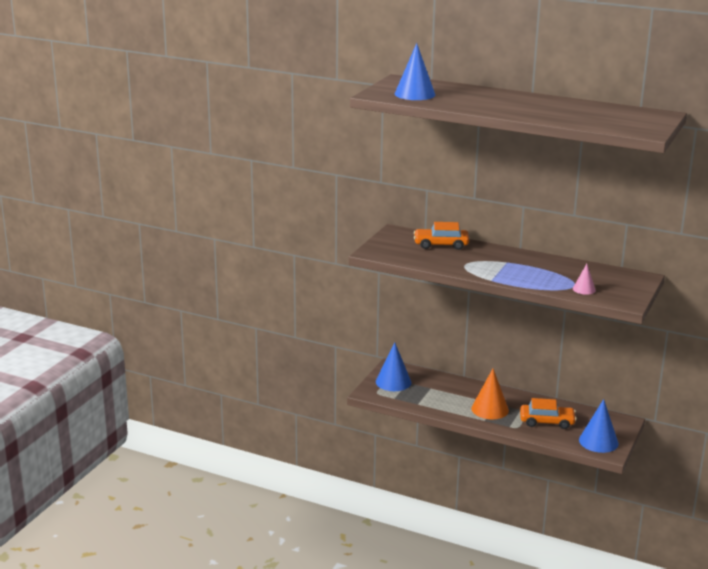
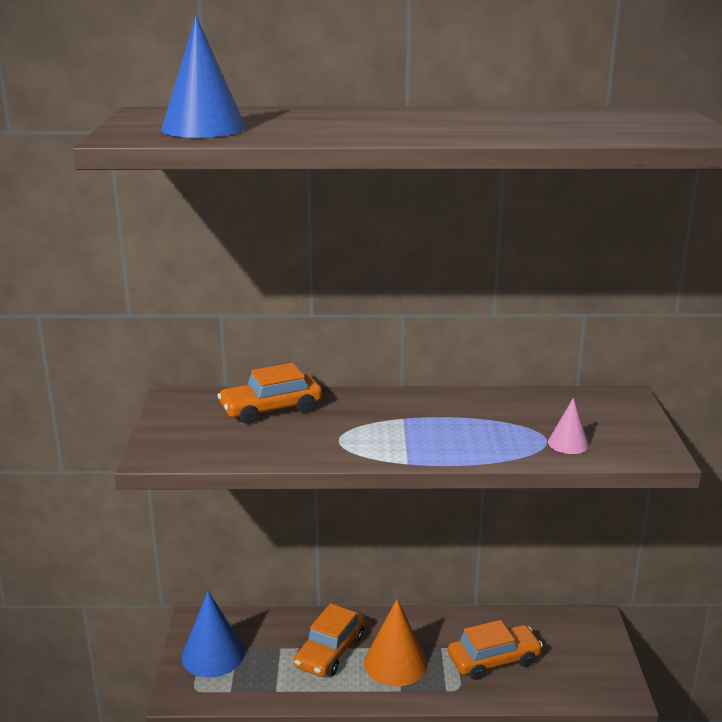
camera: 25 degrees left, 0 degrees up
(457, 396) = (330, 651): none -> orange car
(598, 441) = (591, 675): blue cone -> none

